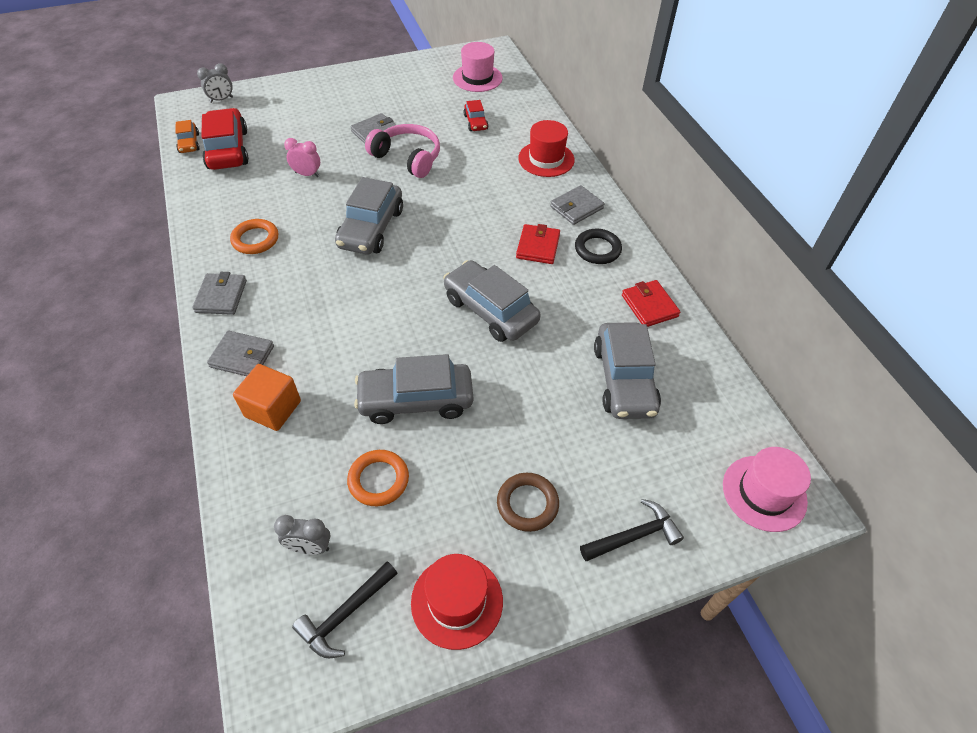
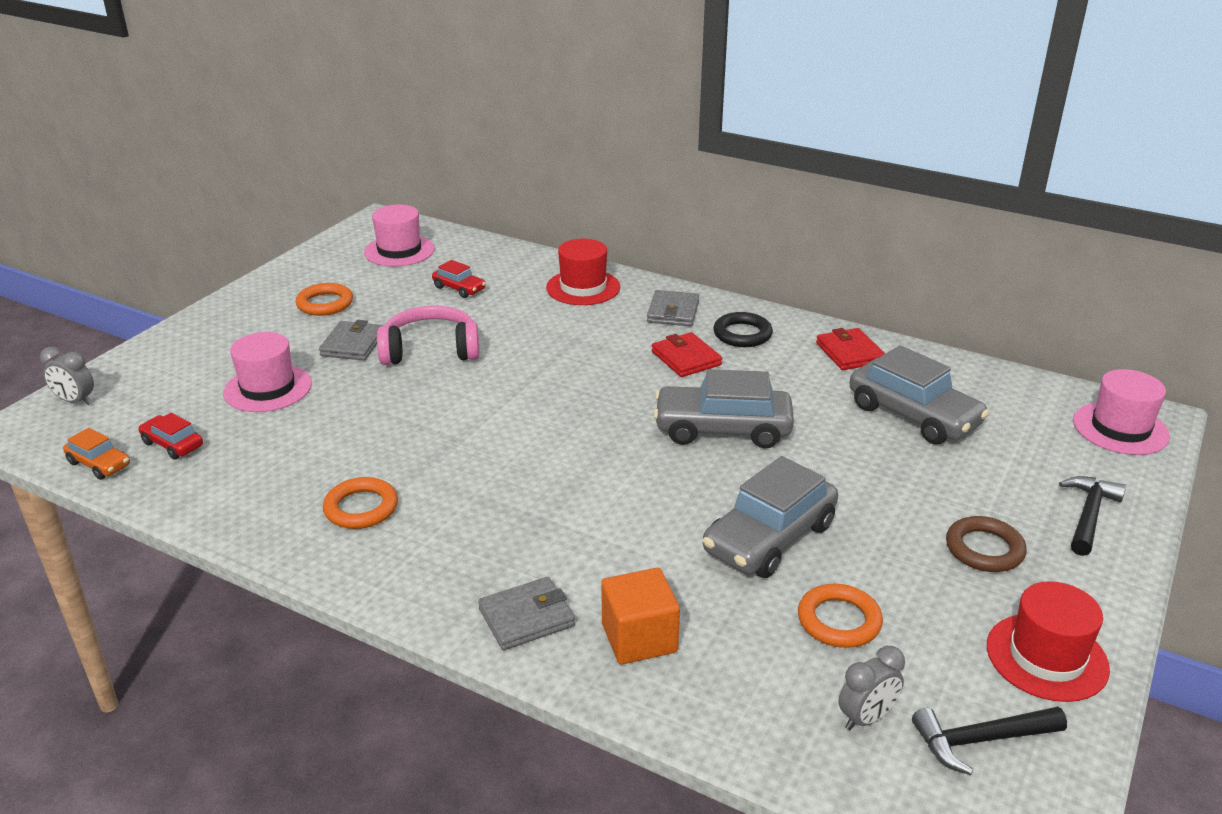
camera: 40 degrees left, 20 degrees down
(221, 100) = (75, 401): grey clock -> grey clock turned 90 degrees clockwise
(221, 296) = (406, 581): grey wallet -> none
(228, 149) = (172, 444): red car -> red car, size x0.51
(304, 139) = (268, 388): none -> pink hat
(307, 174) = (328, 418): pink clock -> none
(346, 614) = (981, 740): black hammer -> black hammer turned 75 degrees clockwise
(371, 228) = (489, 428): grey car -> none
(395, 97) = (325, 304): none -> orange ring
(649, 306) = (849, 353): red wallet -> red wallet turned 45 degrees clockwise

